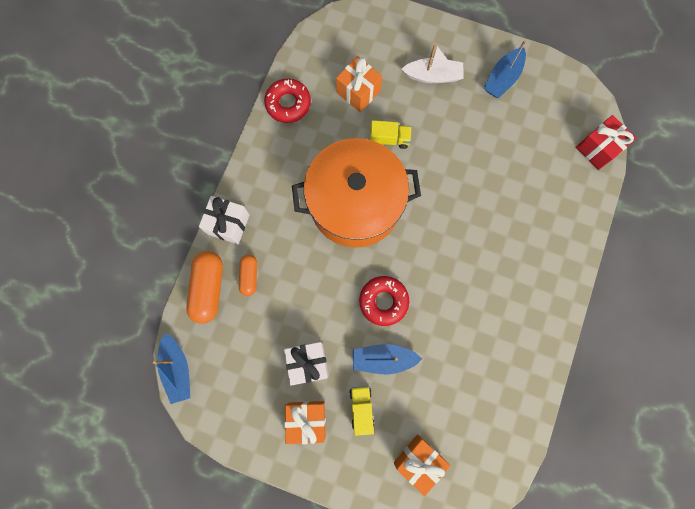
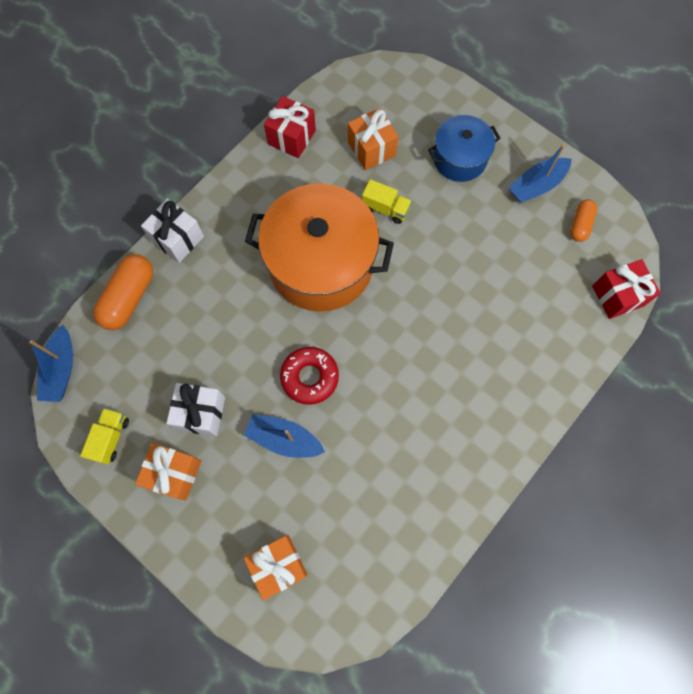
camera: 20 degrees right, 5 degrees down
(249, 276) = (177, 300): orange capsule -> orange capsule (580, 224)
(288, 104) = (291, 137): red donut -> red gift
(361, 408) = (238, 484): yellow truck -> yellow truck (110, 438)
(433, 76) = (459, 158): white boat -> blue pot

